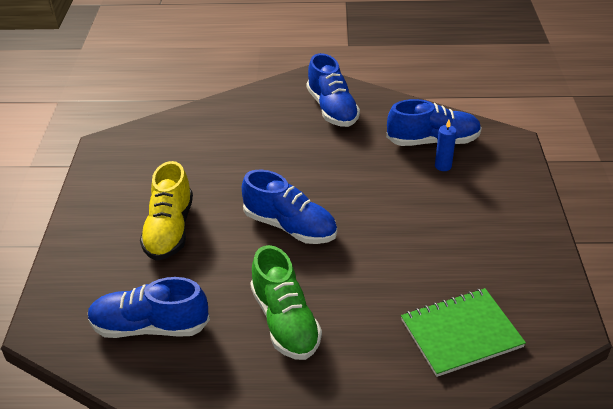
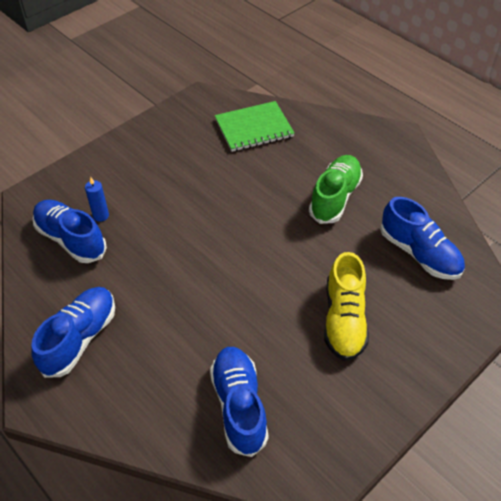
camera: 135 degrees left, 10 degrees up
(169, 230) = (344, 319): yellow shoe -> yellow shoe turned 135 degrees clockwise
(290, 226) = (259, 253): blue shoe -> blue shoe (239, 406)
(461, 333) = (254, 128): green notebook -> green notebook turned 45 degrees counterclockwise

